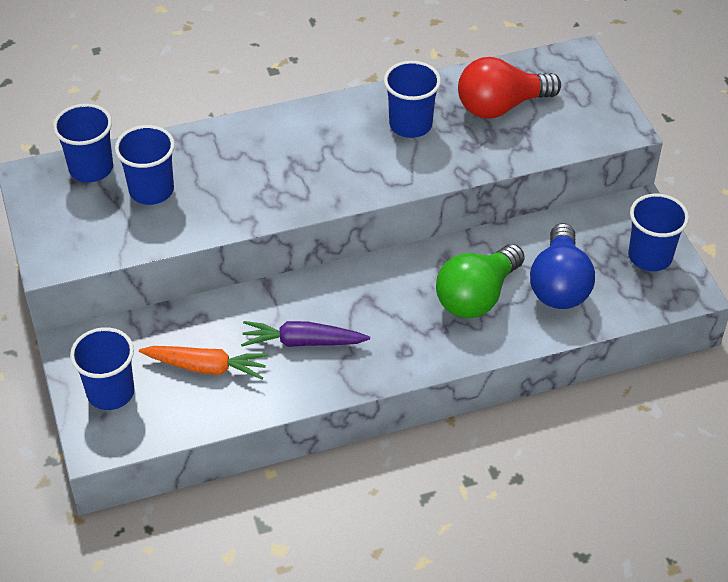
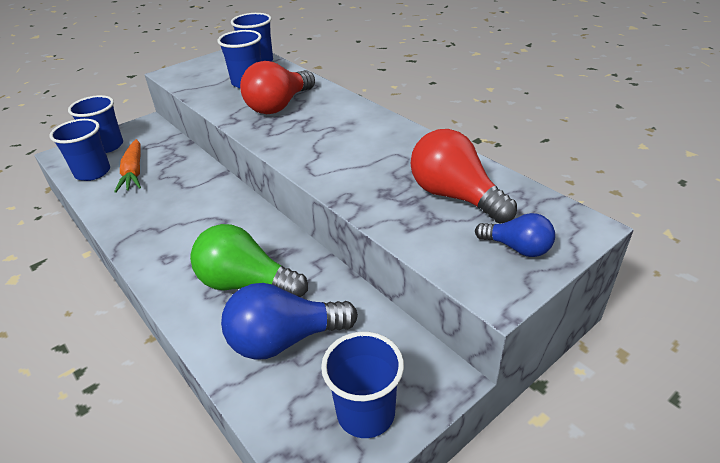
camera: 70 degrees right, 10 degrees down
(242, 176) = (279, 106): none -> red light bulb
(303, 342) = (166, 204): purple carrot -> none
(410, 125) = (388, 156): blue cup -> blue cup (93, 172)
(584, 100) = (517, 248): none -> blue light bulb

